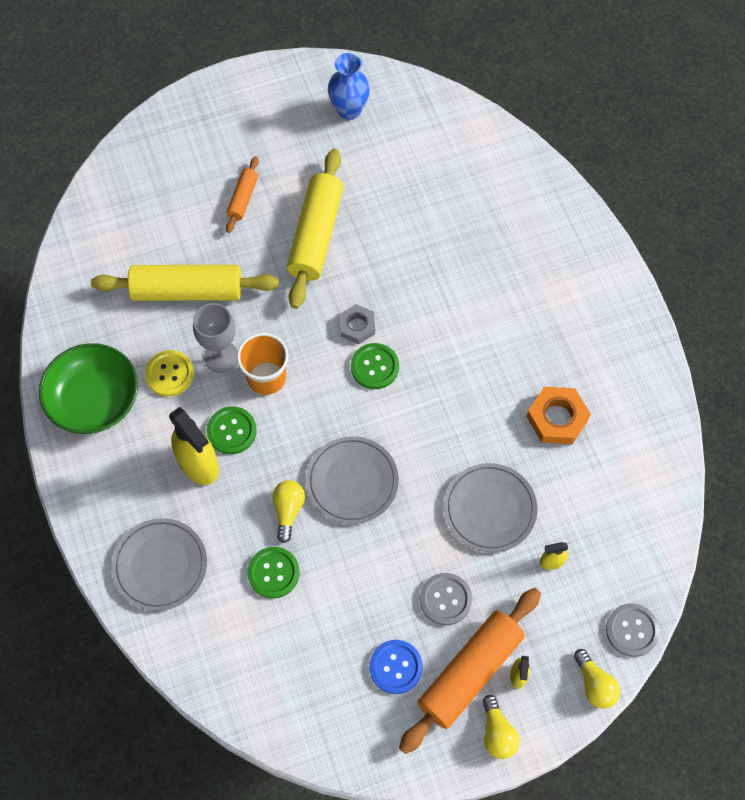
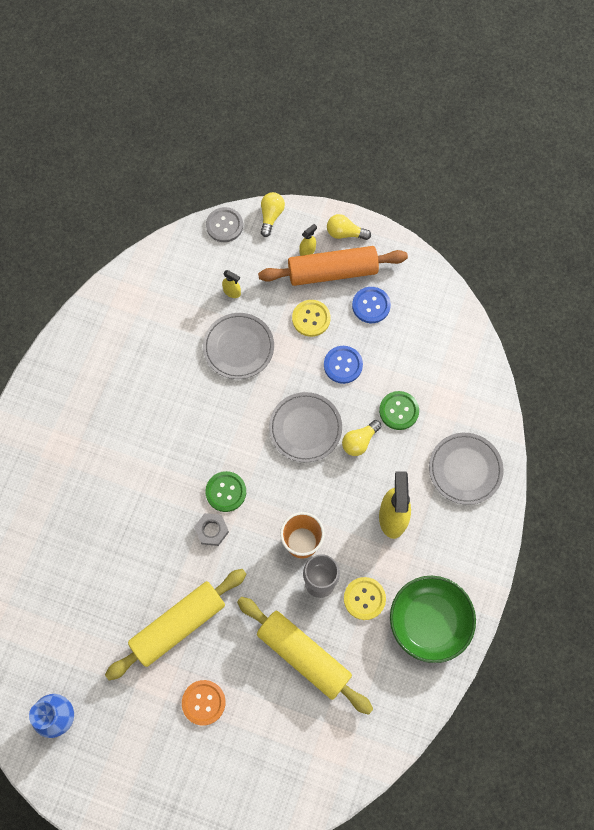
camera: 140 degrees left, 5 degrees up
(231, 431) = (354, 522): green button -> none
(243, 198) = (203, 702): orange rolling pin -> orange button
(370, 575) = (343, 365): none -> blue button
(445, 599) = (311, 319): grey button -> yellow button
(497, 733) = (345, 233): yellow light bulb -> yellow light bulb turned 105 degrees counterclockwise
(557, 418) = (147, 368): orange nut -> none

